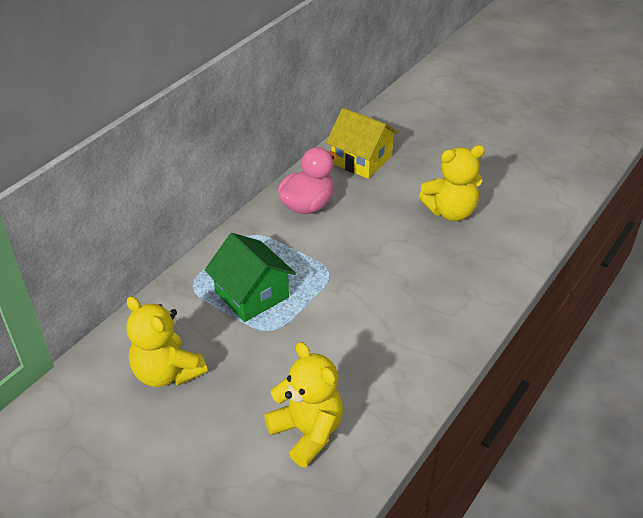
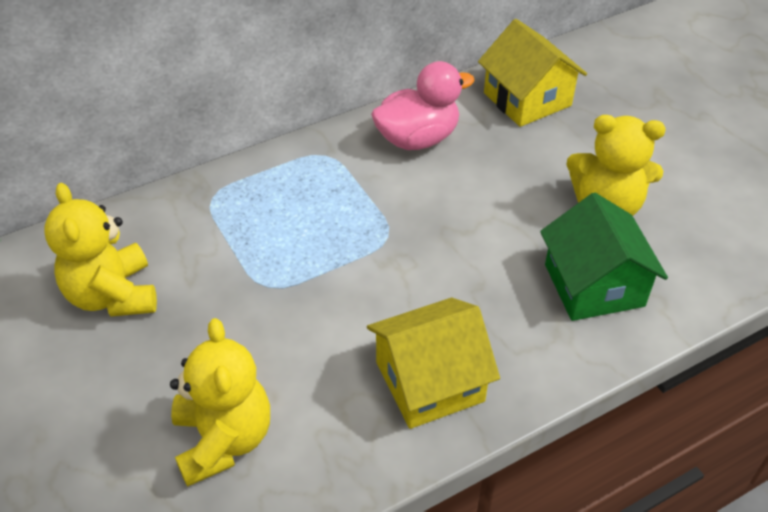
camera: 25 degrees right, 5 degrees up
(252, 295) = (274, 232): green house -> green house (594, 285)
(412, 349) = (430, 381): none -> yellow house

